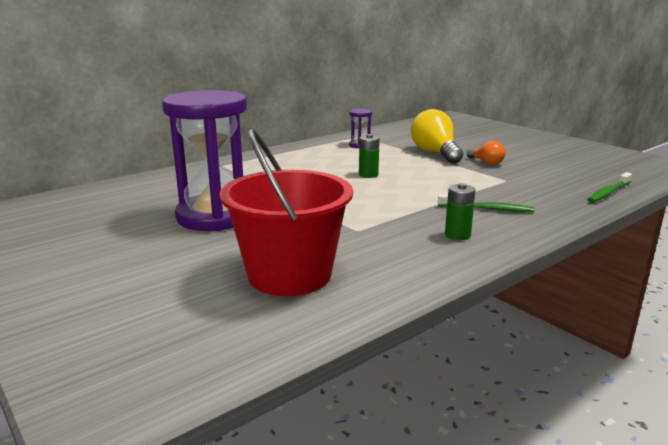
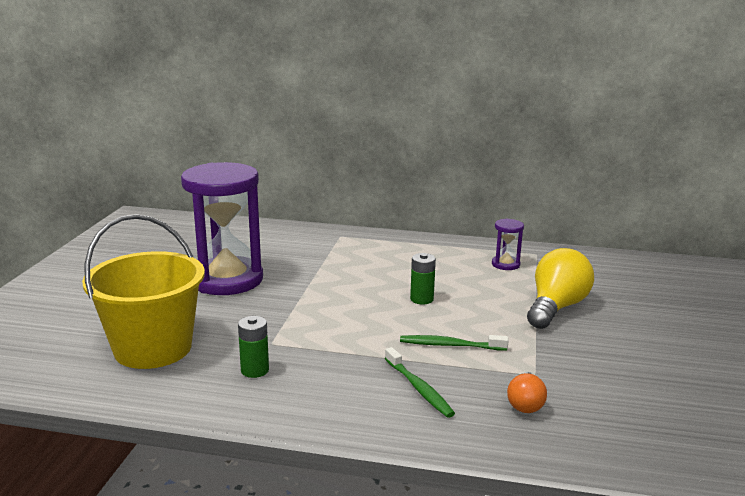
camera: 50 degrees right, 0 degrees up
(289, 275) = (153, 348): red bucket -> yellow bucket
(457, 235) = (323, 393): green battery -> green battery (255, 370)
(486, 163) = (578, 345): orange light bulb -> orange light bulb (525, 404)
(608, 193) = (607, 454): green toothbrush -> green toothbrush (450, 345)

